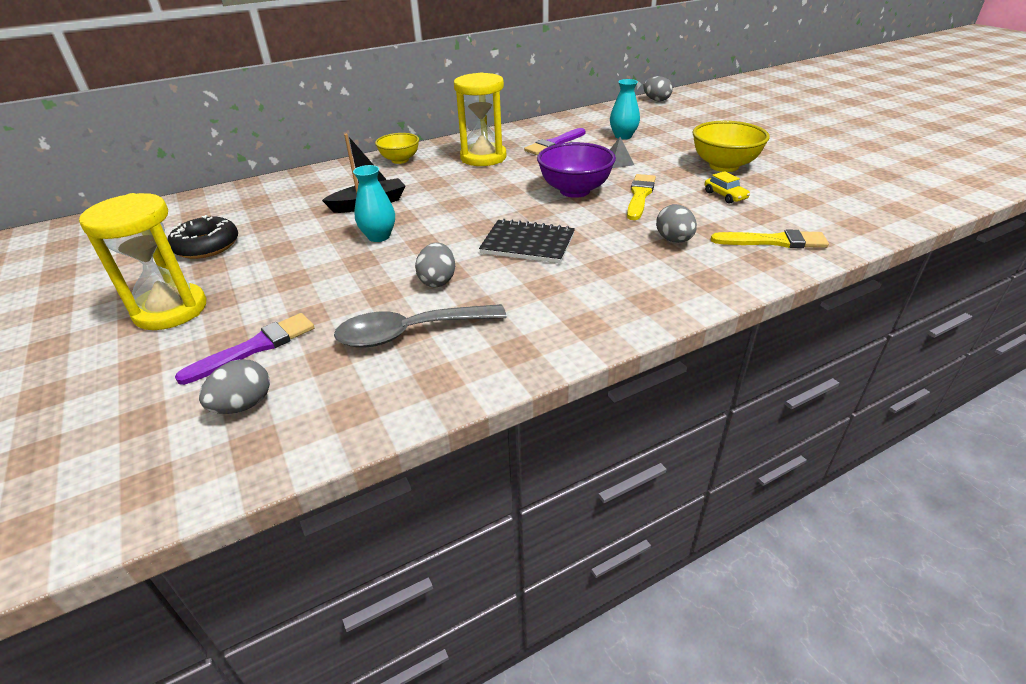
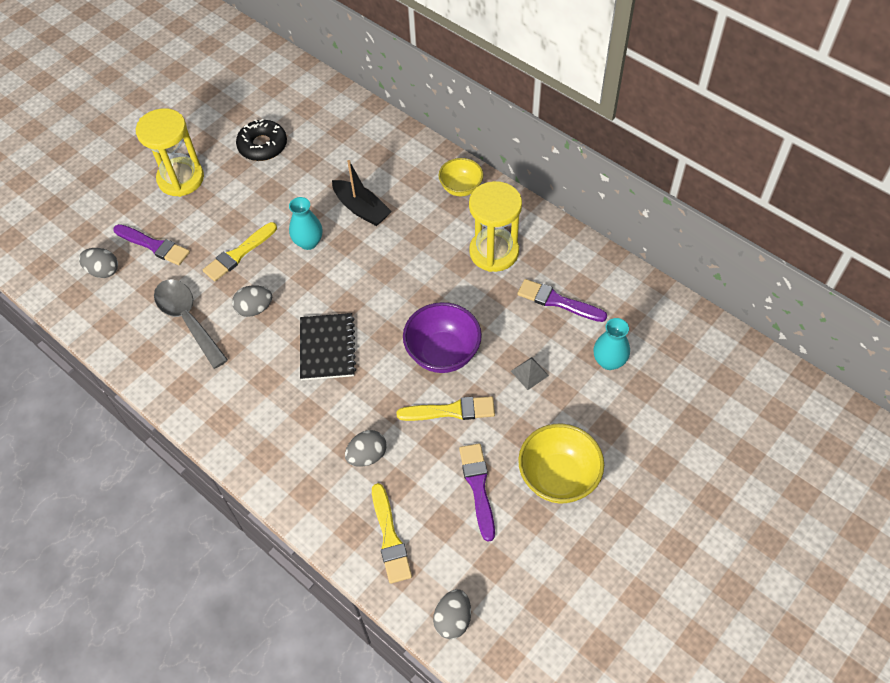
camera: 70 degrees right, 20 degrees up
(346, 281) = (238, 254): none -> yellow brush
(656, 100) = (763, 370): grey egg -> grey egg (453, 619)
(725, 196) = (478, 487): yellow car -> purple brush

